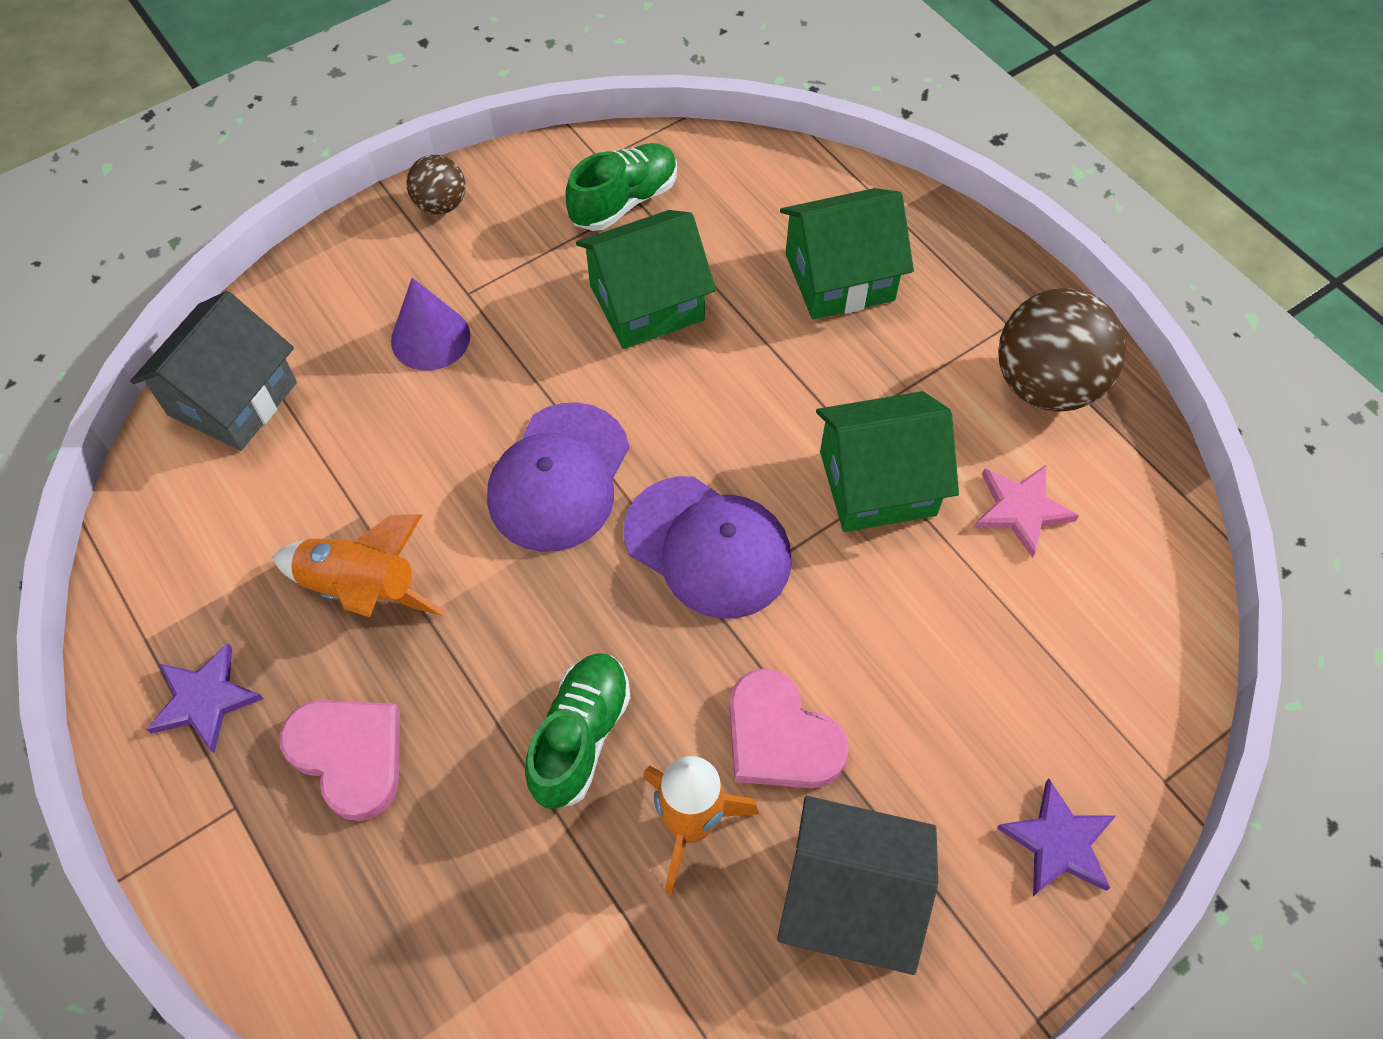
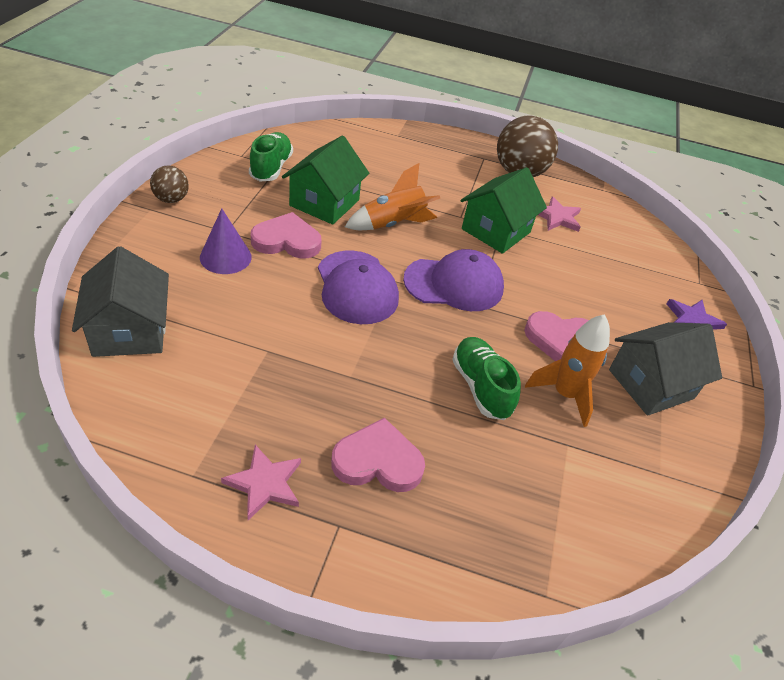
camera: 45 degrees left, 15 degrees down
(205, 700) = (265, 483): purple star -> pink star
(362, 588) = (304, 382): orange rocket -> orange rocket (393, 224)
(533, 348) = (287, 241): none -> pink heart
(839, 277) = (400, 164): green house -> none

